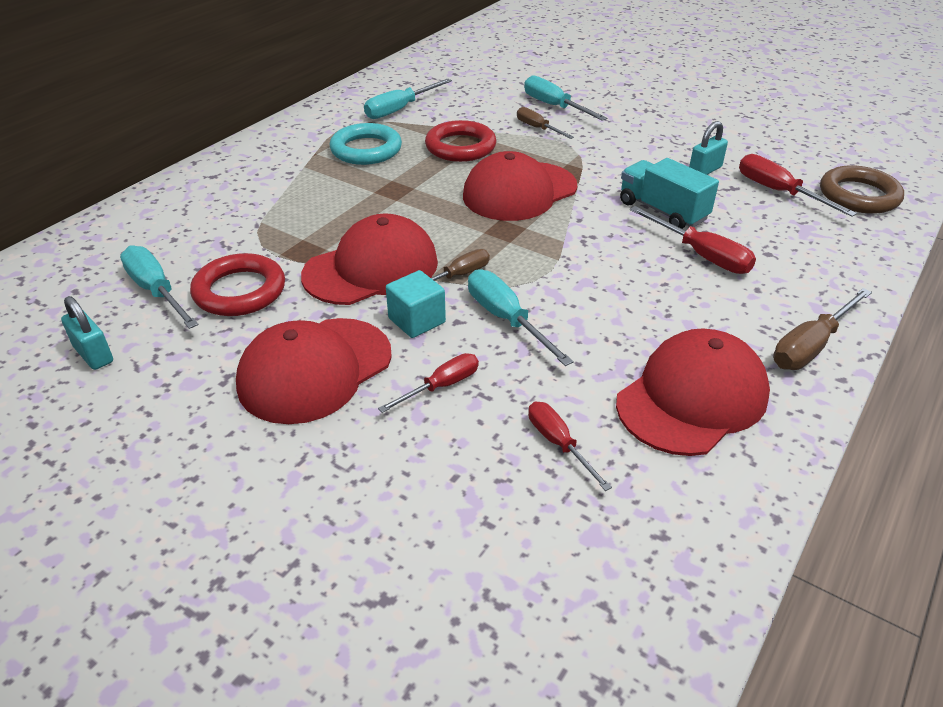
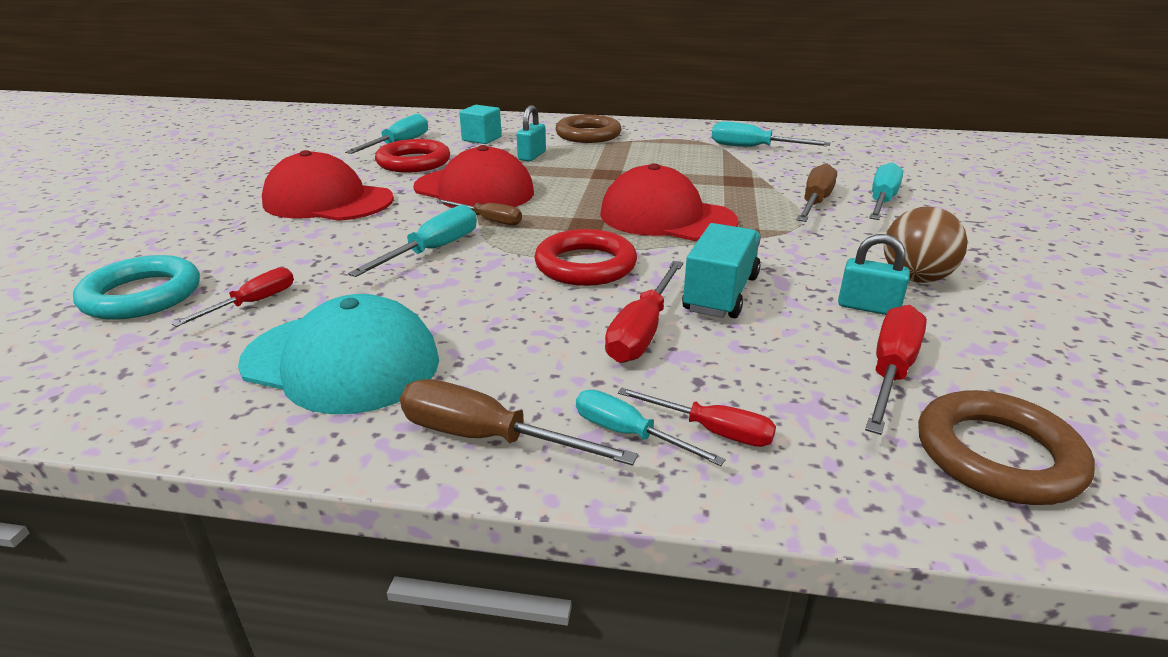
camera: 65 degrees right, 10 degrees down
(94, 354) = (322, 147): turquoise padlock -> turquoise padlock (532, 156)
(271, 169) = (588, 135): none -> brown ring
(366, 150) = (661, 152): turquoise ring -> turquoise ring (142, 295)
(417, 320) = (410, 219): turquoise cube -> turquoise cube (481, 139)
(441, 386) = (322, 244): red screwdriver -> red screwdriver (712, 431)
(460, 147) = (719, 180): red ring -> red ring (585, 265)
(537, 128) = (815, 202): brown screwdriver -> brown screwdriver, size x1.51
(676, 142) = (915, 278): none -> brown ball
(692, 398) = (341, 362): red cap -> turquoise cap
(818, 293) = (628, 434): none -> turquoise screwdriver

